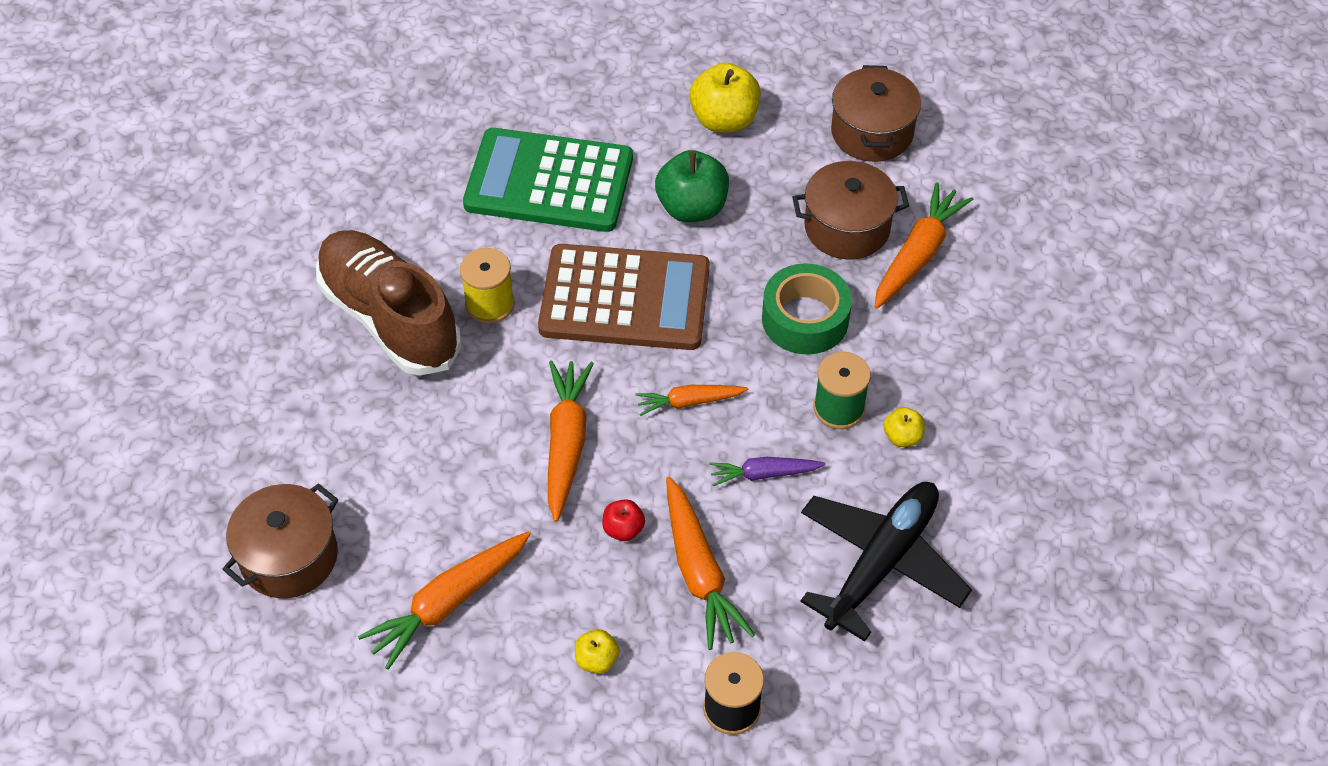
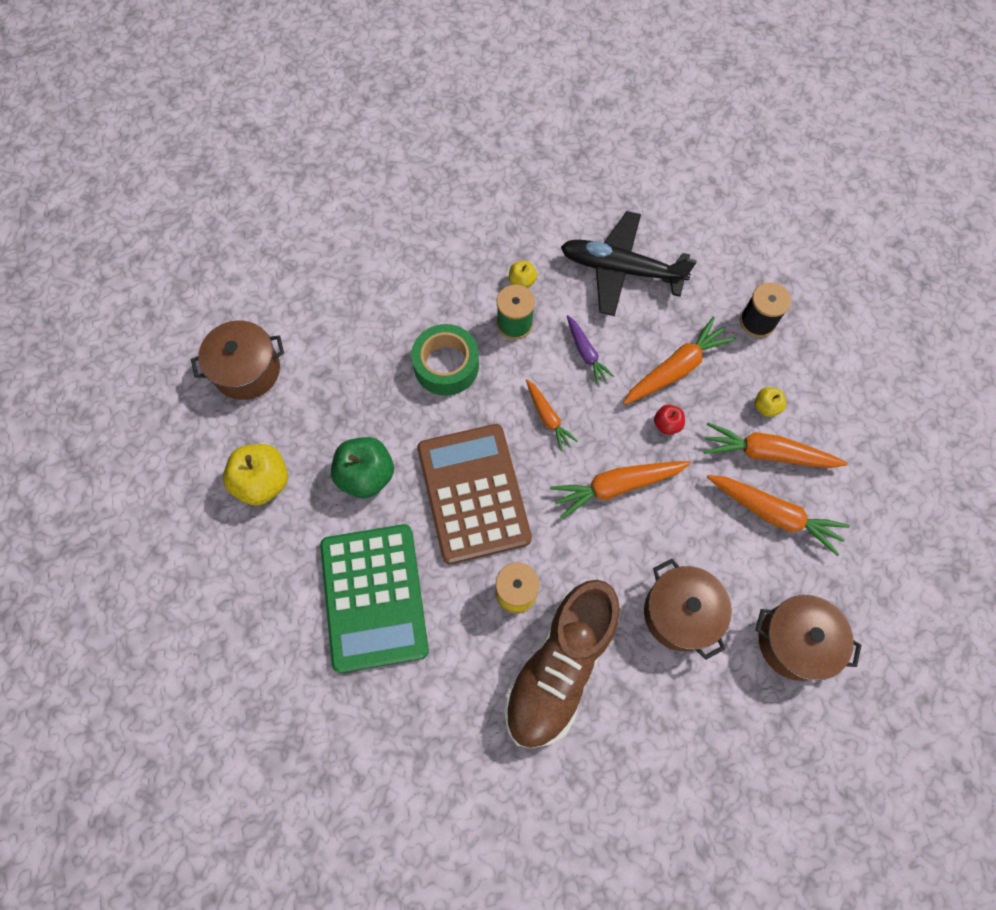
camera: 110 degrees left, 15 degrees up
(847, 228) = (351, 361): brown pot -> brown pot (680, 613)
(917, 254) = (361, 310): orange carrot -> orange carrot (767, 453)

